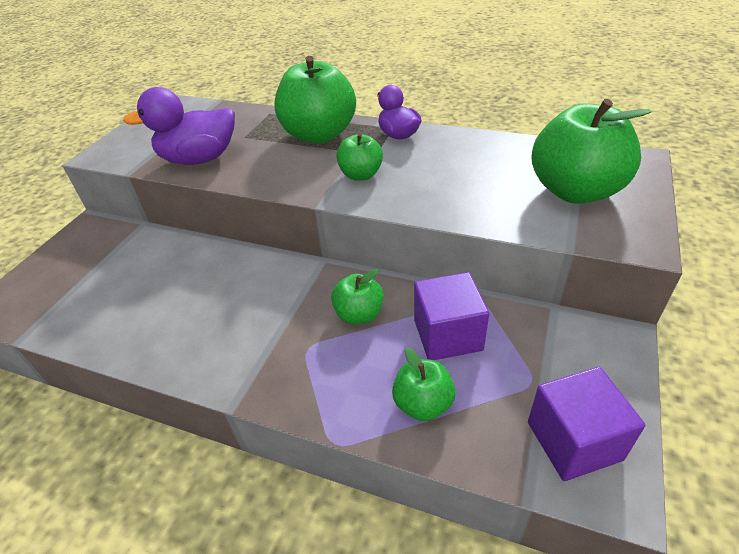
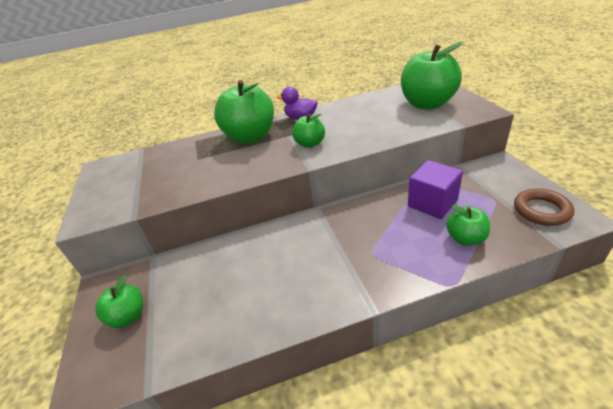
camera: 35 degrees left, 5 degrees down
(199, 159) = (182, 184): purple duck -> none
(359, 314) = (376, 221): green apple -> green apple (128, 316)
(574, 440) = (541, 210): purple cube -> brown ring

